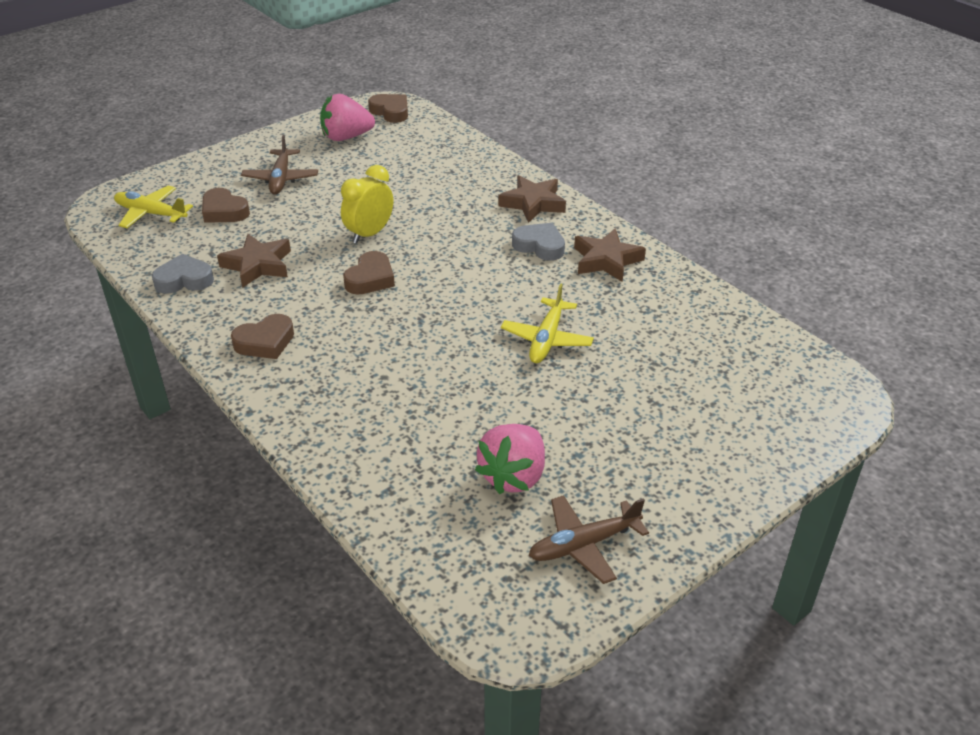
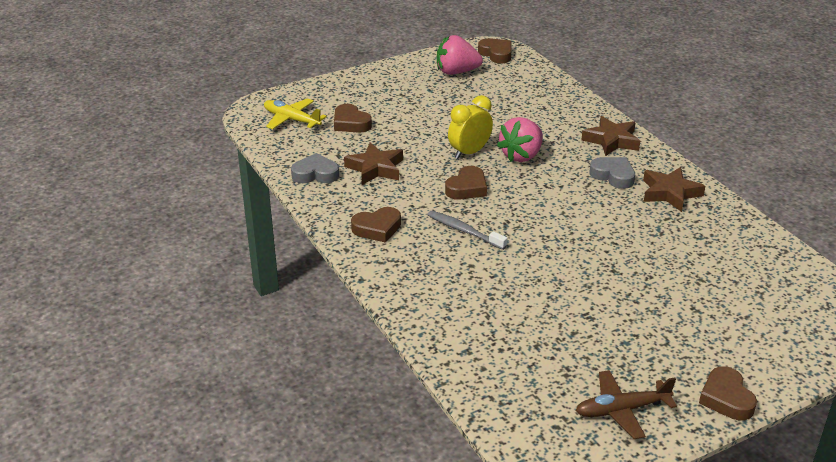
camera: 10 degrees right, 5 degrees down
(281, 179) = (399, 101): brown plane -> none
(371, 333) = (464, 231): none -> grey toothbrush
(513, 476) = (570, 352): pink strawberry -> pink strawberry (521, 155)
(547, 339) = (610, 250): yellow plane -> none
(704, 512) = (726, 398): none -> brown heart

